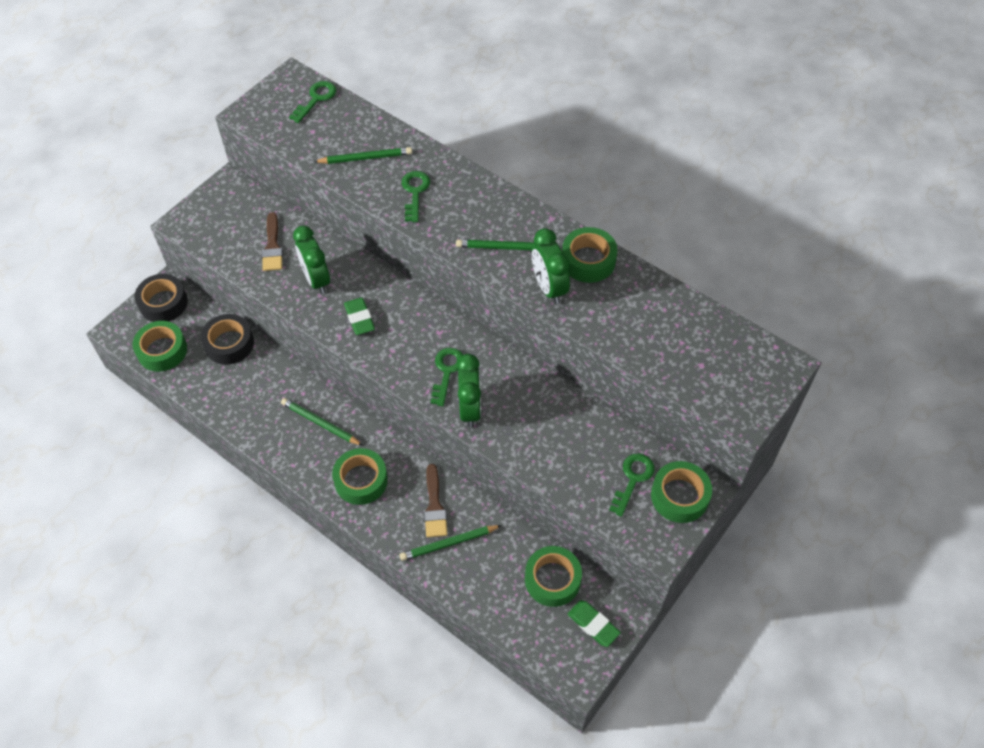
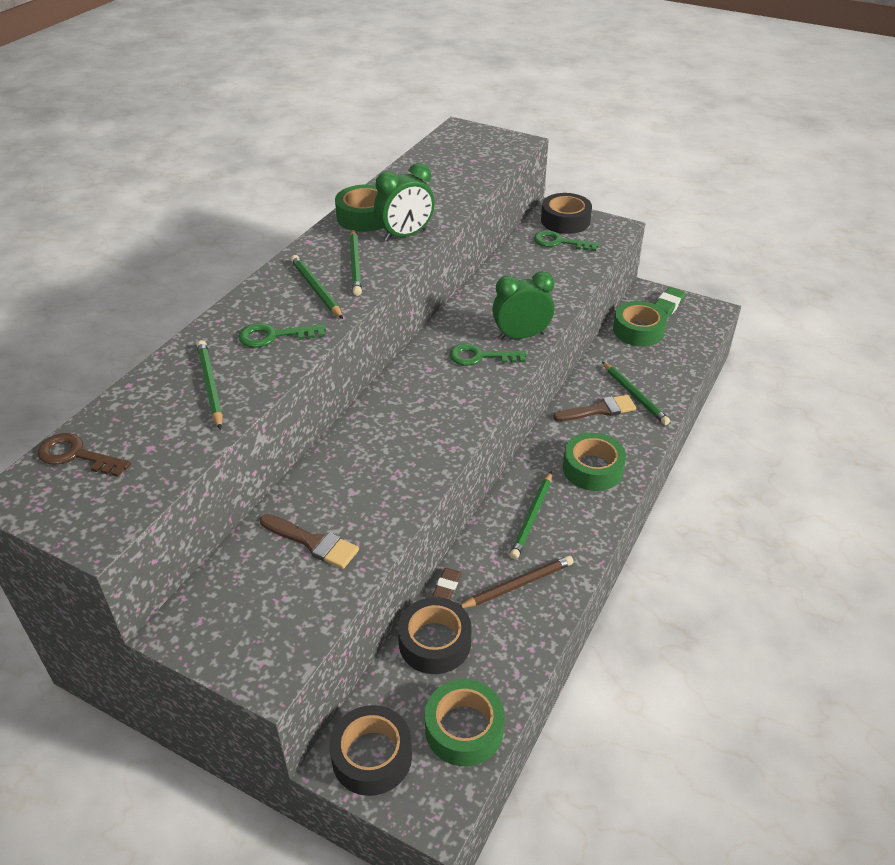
camera: 100 degrees left, 15 degrees down
(259, 401) = (518, 585): none -> brown pencil
(272, 246) = (313, 542): brown brush -> brown brush turned 45 degrees clockwise
(273, 357) = (447, 586): none -> brown eraser
(316, 99) = (76, 455): green key -> brown key
(316, 280) = (368, 484): green clock -> none
(359, 318) = (423, 433): green eraser -> none
(473, 220) = (316, 289): none -> green pencil
(679, 496) = (565, 221): green tape -> black tape

